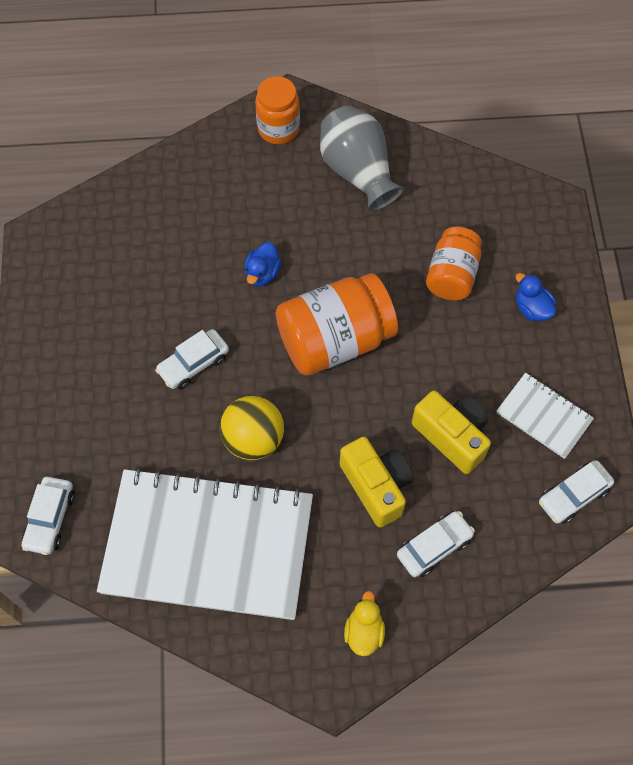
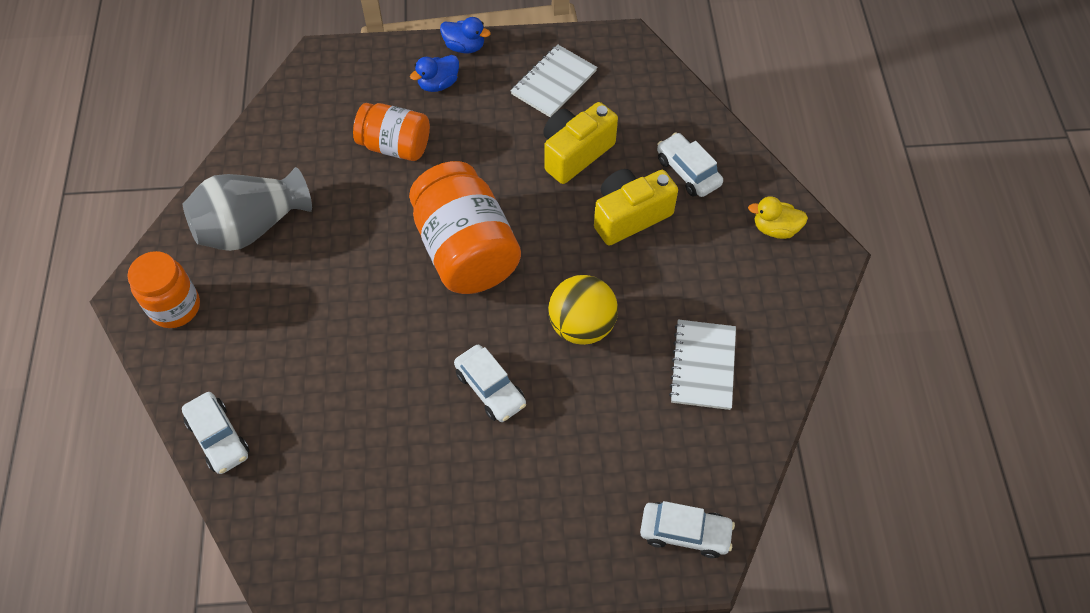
camera: 90 degrees left, 5 degrees down
(208, 546) = (703, 365): white notebook -> white notebook, size x0.44
(262, 273) = (377, 321): blue duck -> blue duck (464, 47)
(573, 495) = (631, 67): white car -> white car (219, 437)

